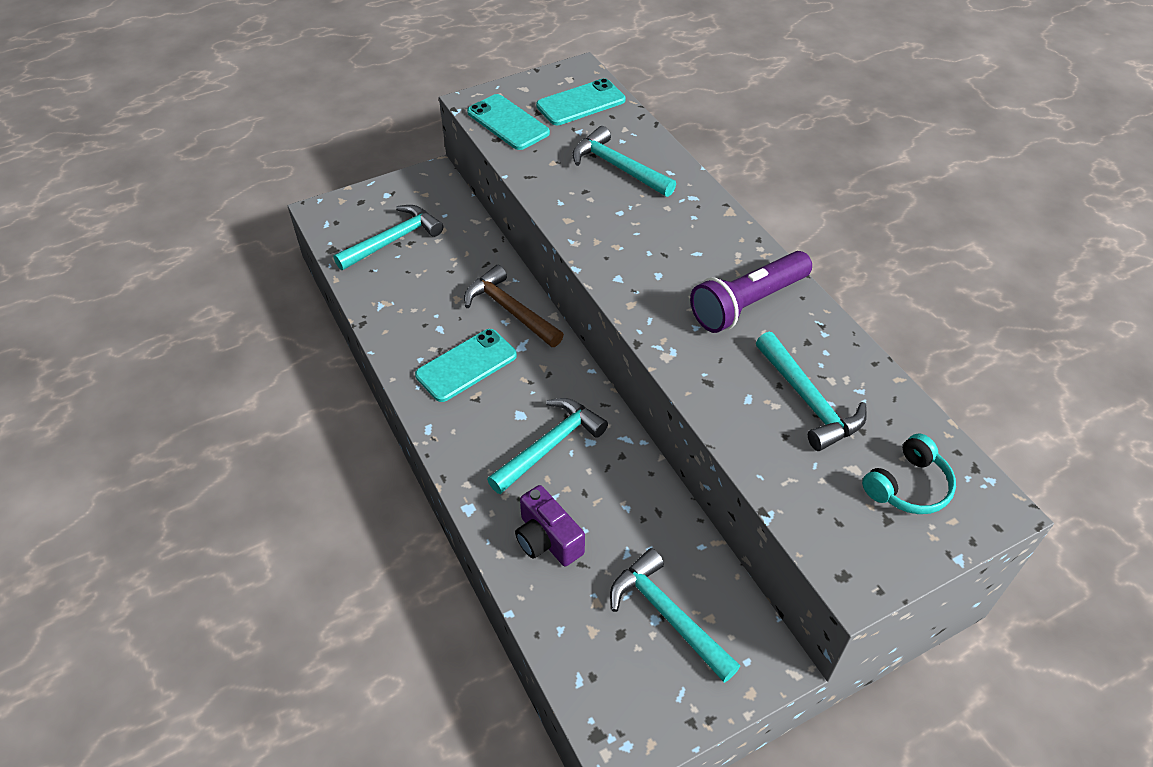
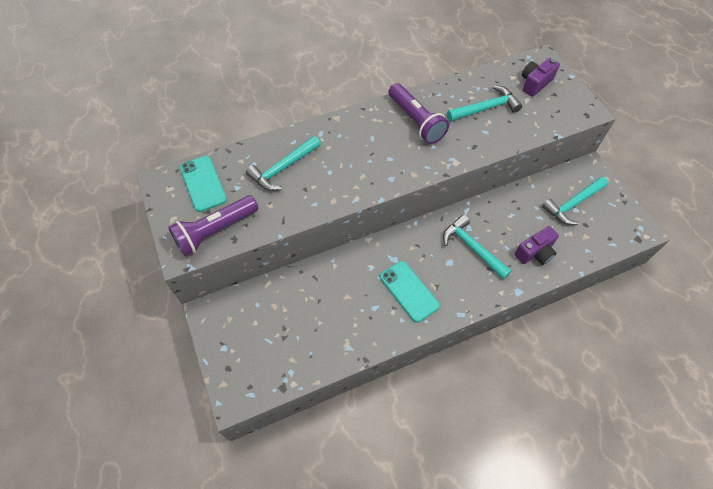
camera: 85 degrees left, 10 degrees up
(393, 240) = (279, 341): turquoise hammer -> none
(508, 123) = (215, 231): turquoise phone -> purple flashlight
(510, 310) = (361, 264): brown hammer -> none
(908, 486) = (535, 83): turquoise headphones -> purple camera

